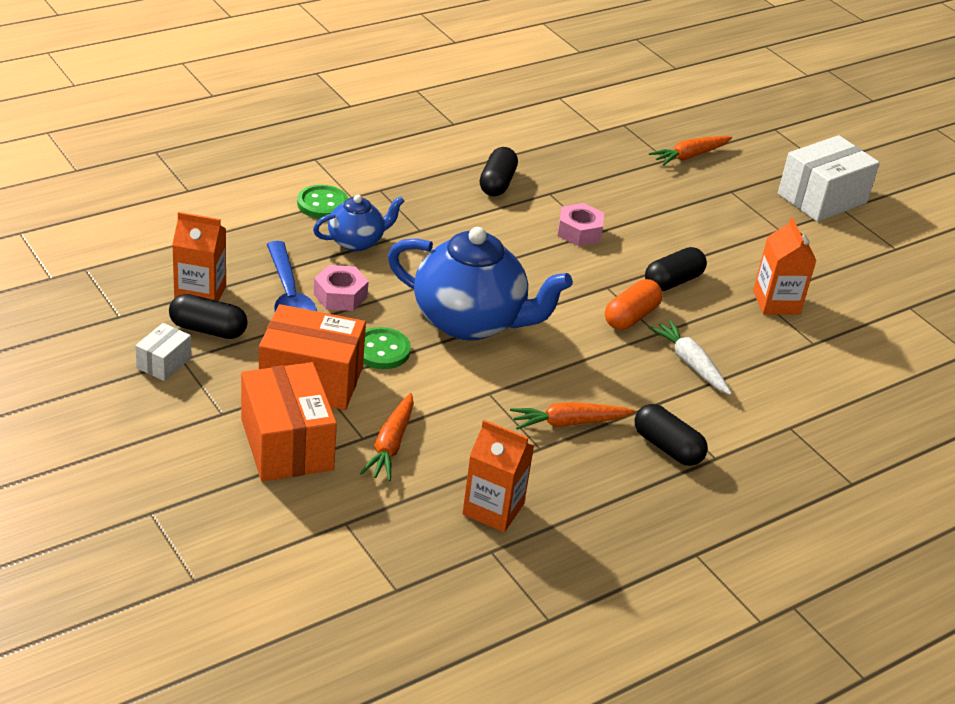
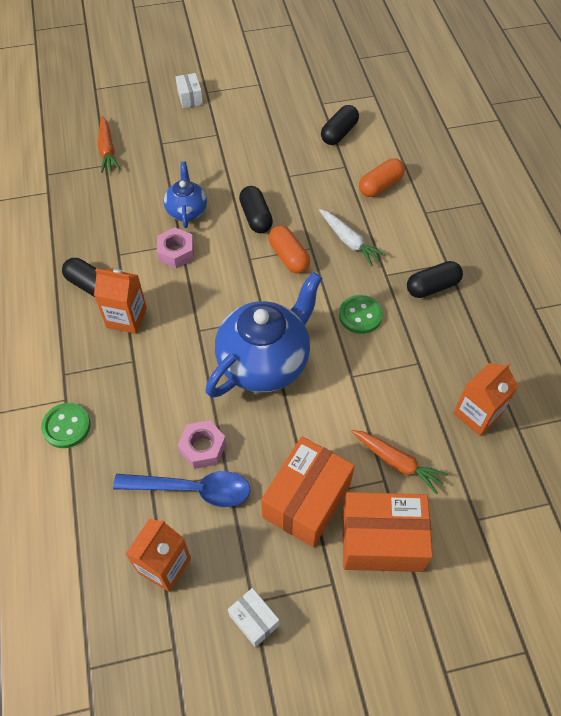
camera: 65 degrees left, 20 degrees up
(208, 329) = (217, 570): black capsule -> black capsule (339, 133)
(357, 241) = (132, 414): blue teapot -> blue teapot (187, 210)
(381, 350) = (283, 436): green button -> green button (360, 315)
(568, 423) = (396, 336): orange carrot -> none
(690, 364) = (349, 241): white carrot -> white carrot turned 120 degrees counterclockwise
(776, 302) = (297, 169): orange carton -> orange carton (126, 317)
(805, 379) = (380, 185): none -> orange capsule
(822, 198) = (190, 98): white box -> white box, size x0.49

